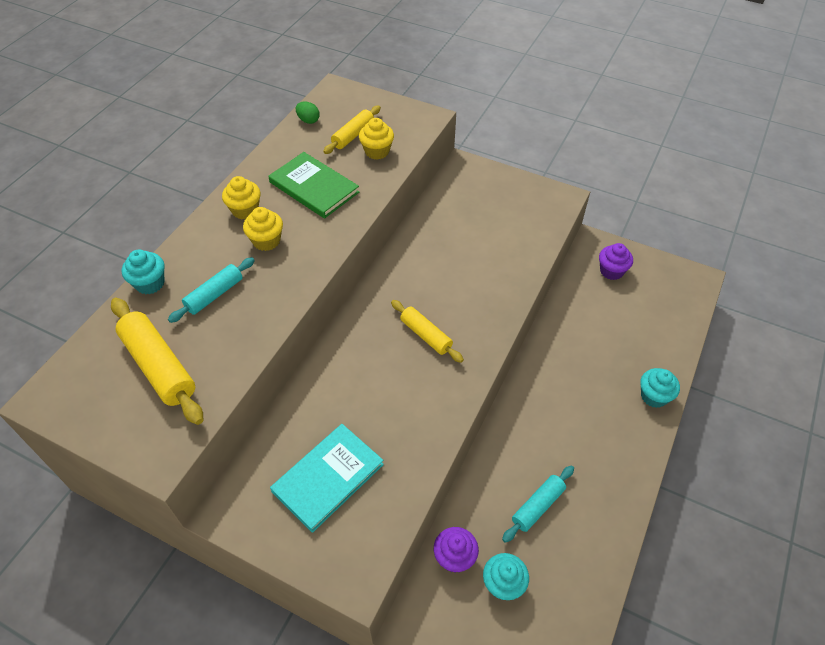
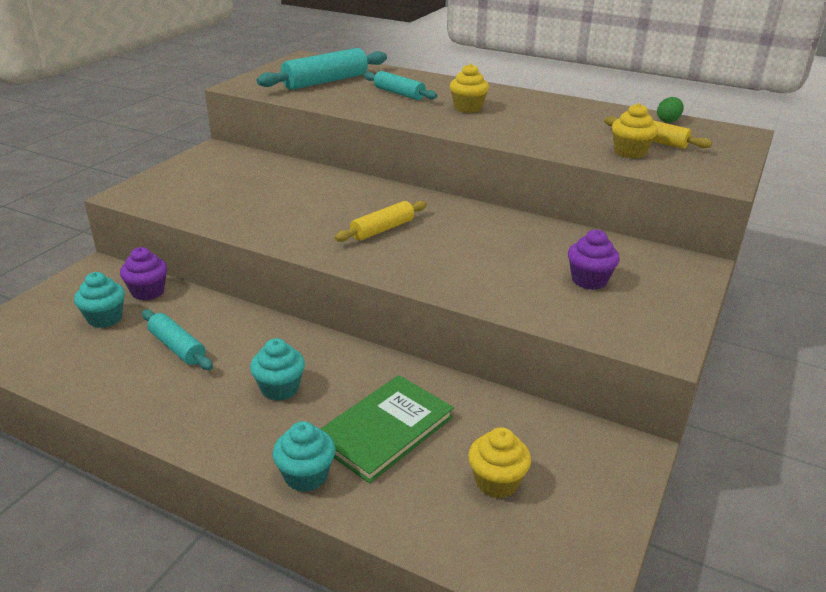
camera: 90 degrees right, 20 degrees down
(150, 283) = (413, 75): turquoise cupcake -> turquoise cupcake (280, 388)
(159, 366) = (325, 81): yellow rolling pin -> turquoise rolling pin
(245, 210) = (509, 100): yellow cupcake -> yellow cupcake (496, 482)
(314, 187) = (552, 124): green book -> green book (385, 430)
(328, 478) = (227, 183): turquoise book -> none
(611, 271) = (568, 465): purple cupcake -> purple cupcake (589, 280)

